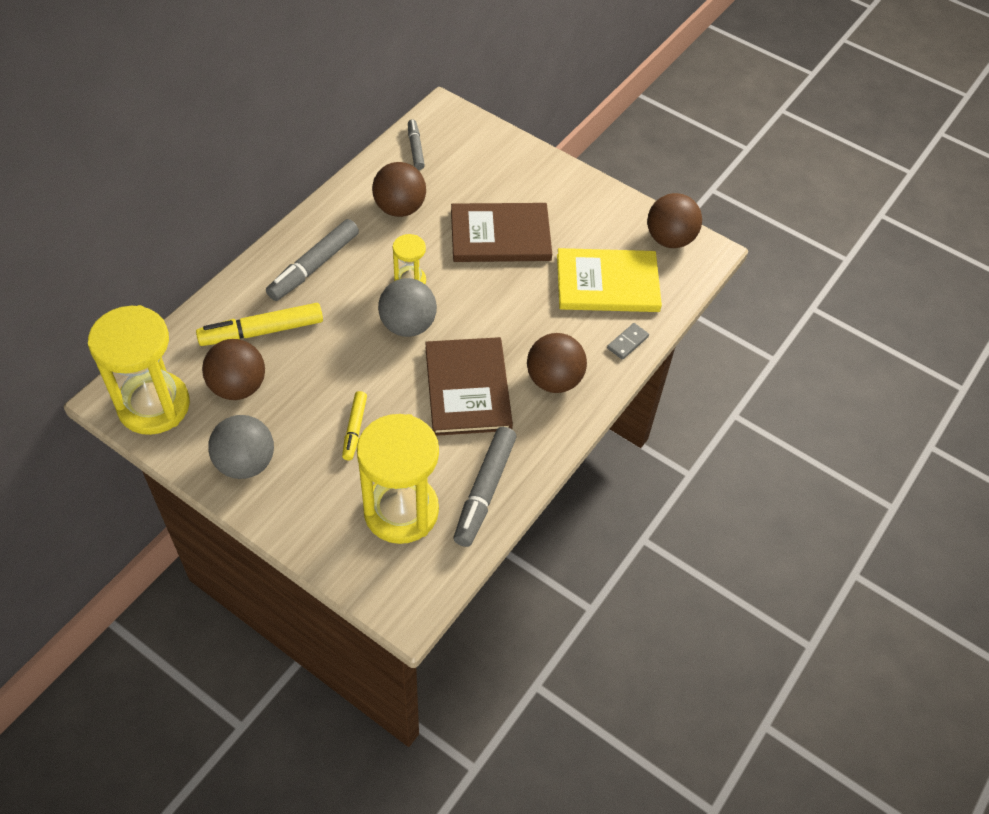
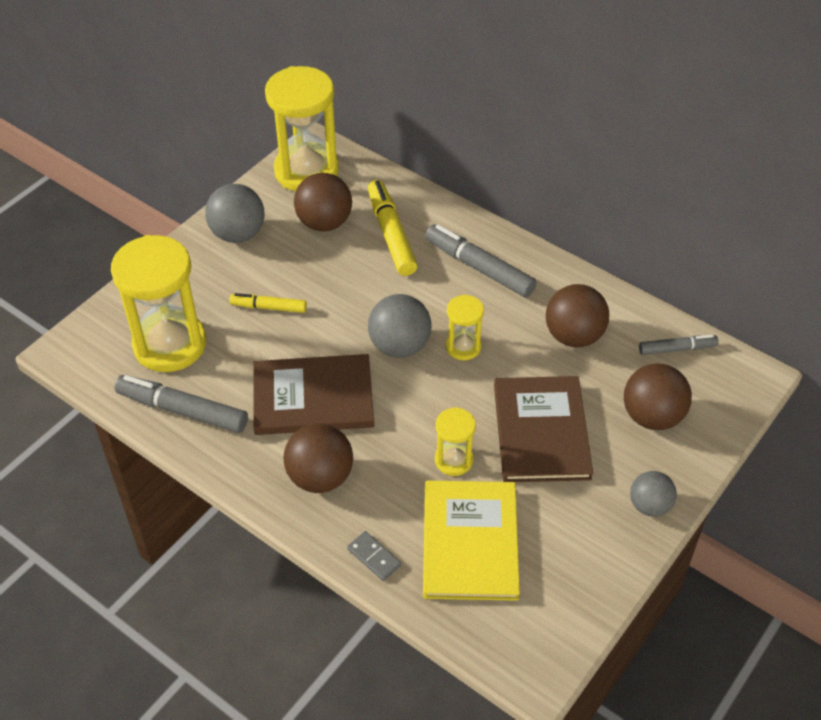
camera: 95 degrees right, 5 degrees down
(531, 291) = (453, 460): none -> yellow hourglass
(566, 180) = (649, 505): none -> grey ball
(669, 239) = (554, 624): brown ball -> brown ball (652, 416)

